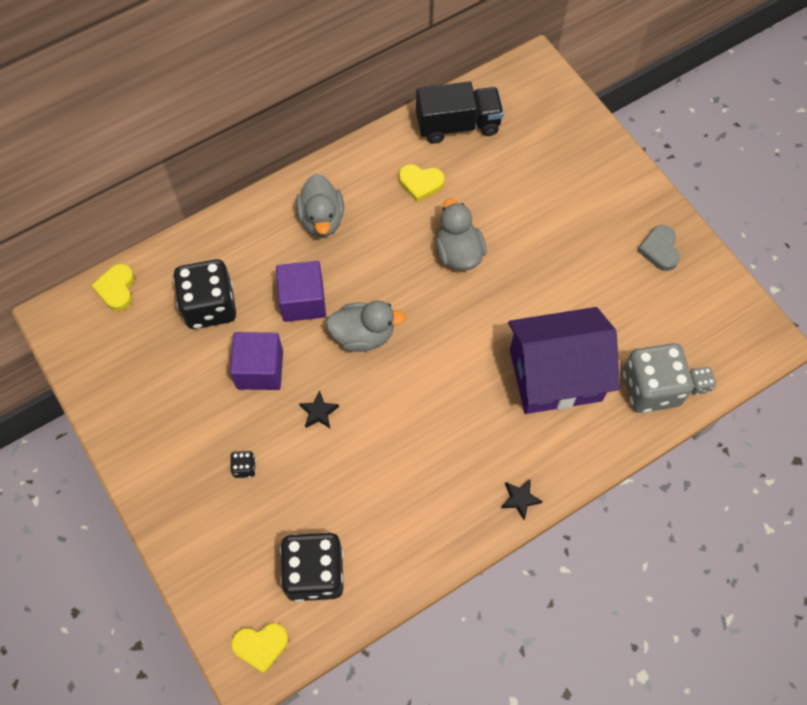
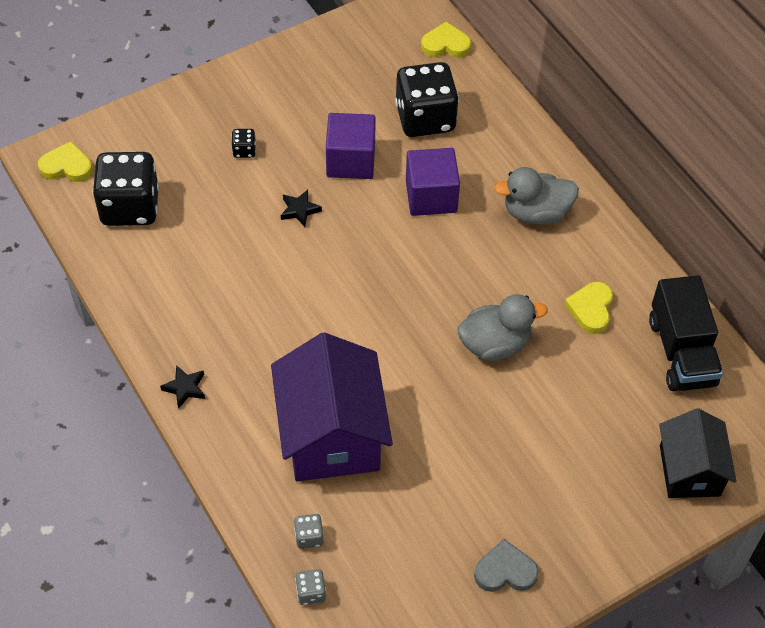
camera: 90 degrees right, 10 degrees down
(261, 646) = (67, 166): yellow heart -> yellow heart turned 105 degrees clockwise
(363, 335) = (388, 249): grey duck -> none
(561, 127) = (689, 470): none -> black house
(650, 388) = (309, 537): grey dice -> grey dice, size x0.41

